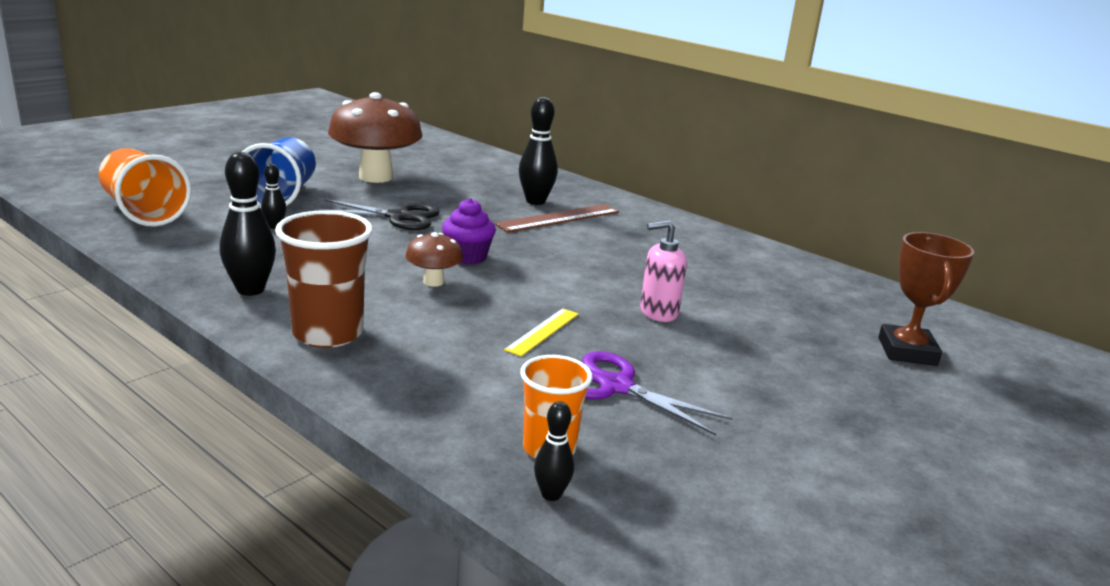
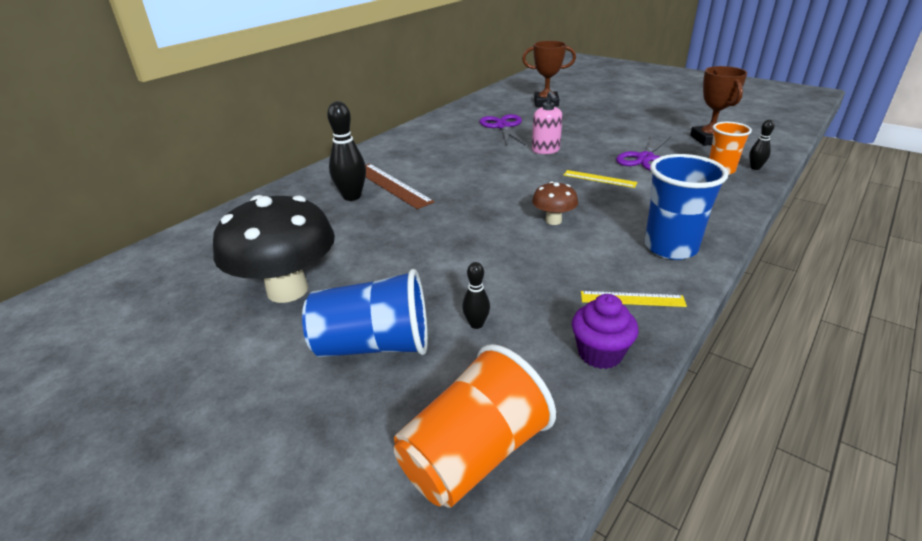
camera: 90 degrees left, 10 degrees up
(250, 290) = (632, 299): black bowling pin -> yellow ruler
(328, 333) = (670, 247): brown cup -> blue cup
(376, 177) = (287, 290): brown mushroom -> black mushroom
(398, 217) = (417, 255): black scissors -> none
(467, 257) = (496, 213): purple cupcake -> purple cupcake (600, 353)
(714, 488) = (709, 139): none -> brown trophy
(762, 297) = (503, 126): none -> purple scissors

